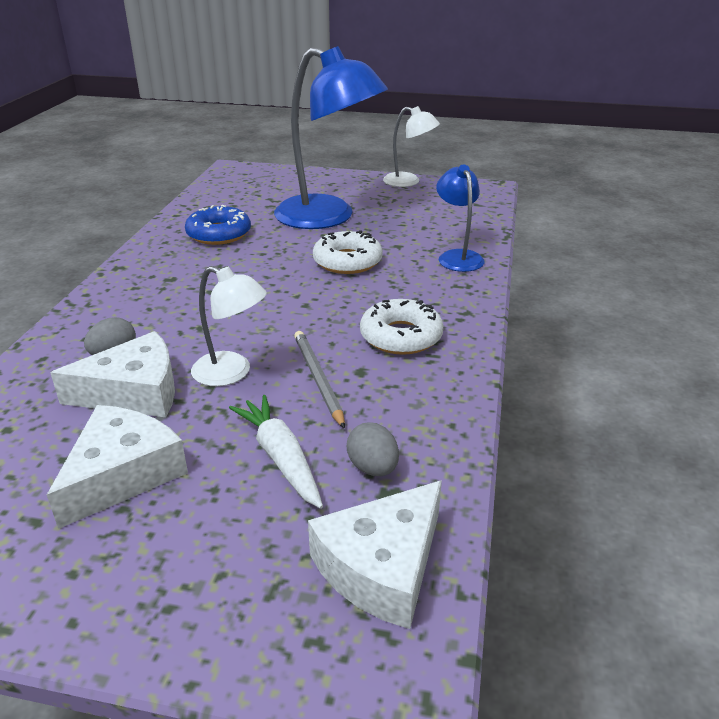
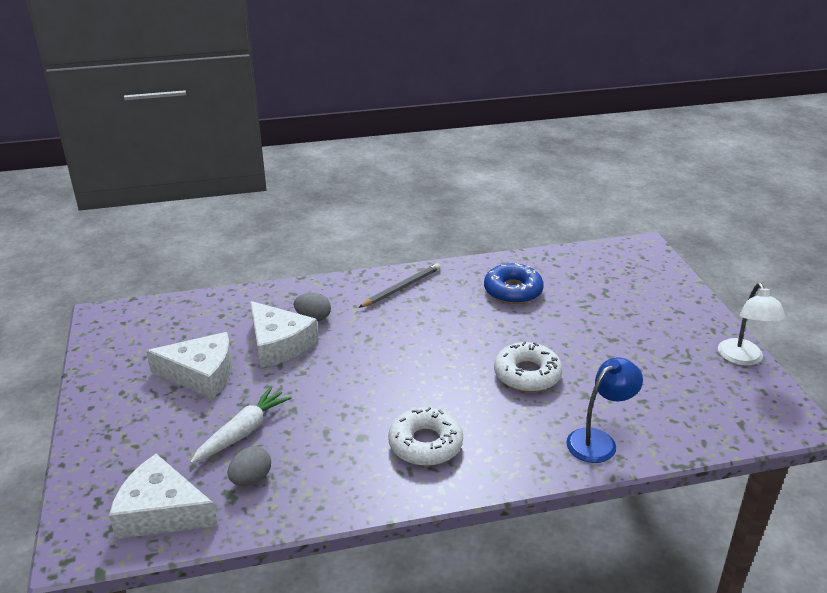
camera: 65 degrees right, 0 degrees up
(231, 373) = (322, 375): white lamp -> none
(318, 379) = (338, 418): grey pencil -> grey pencil (401, 287)
(328, 217) = (601, 335): blue lamp -> none

